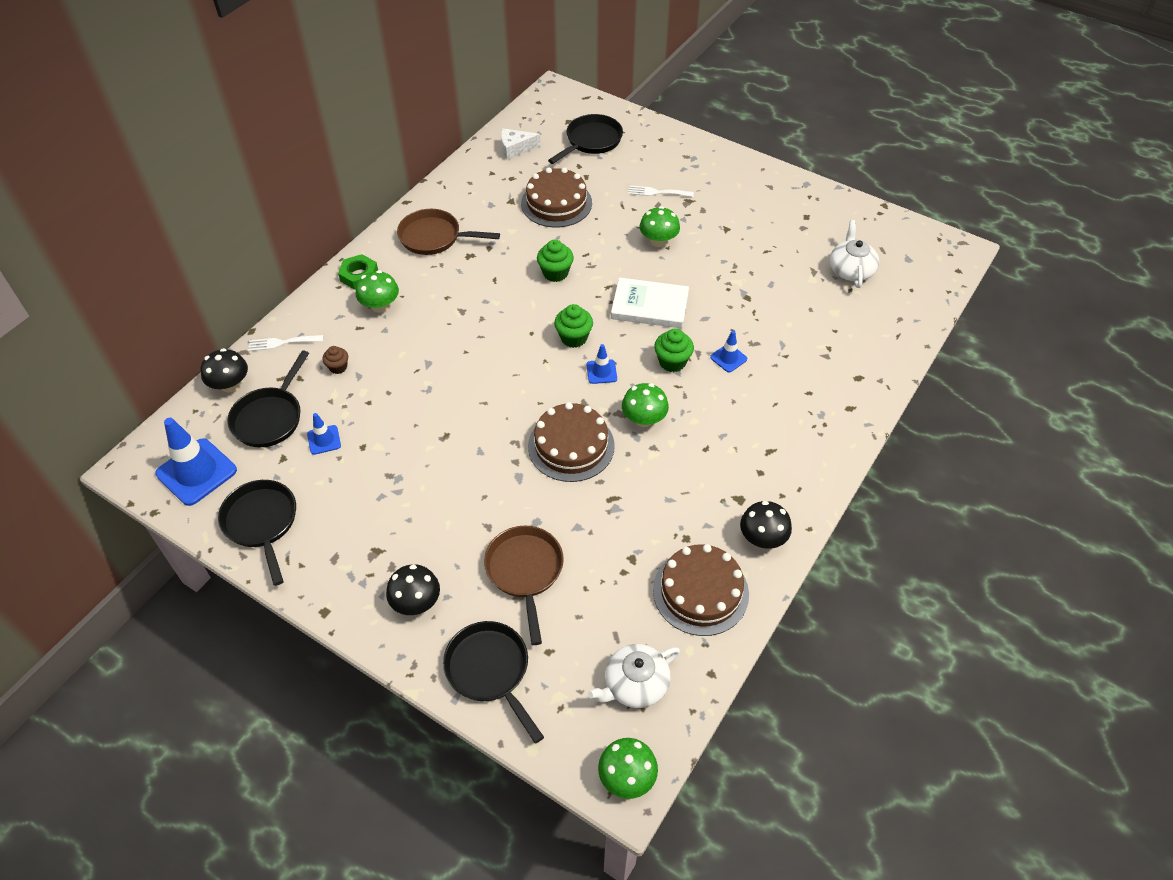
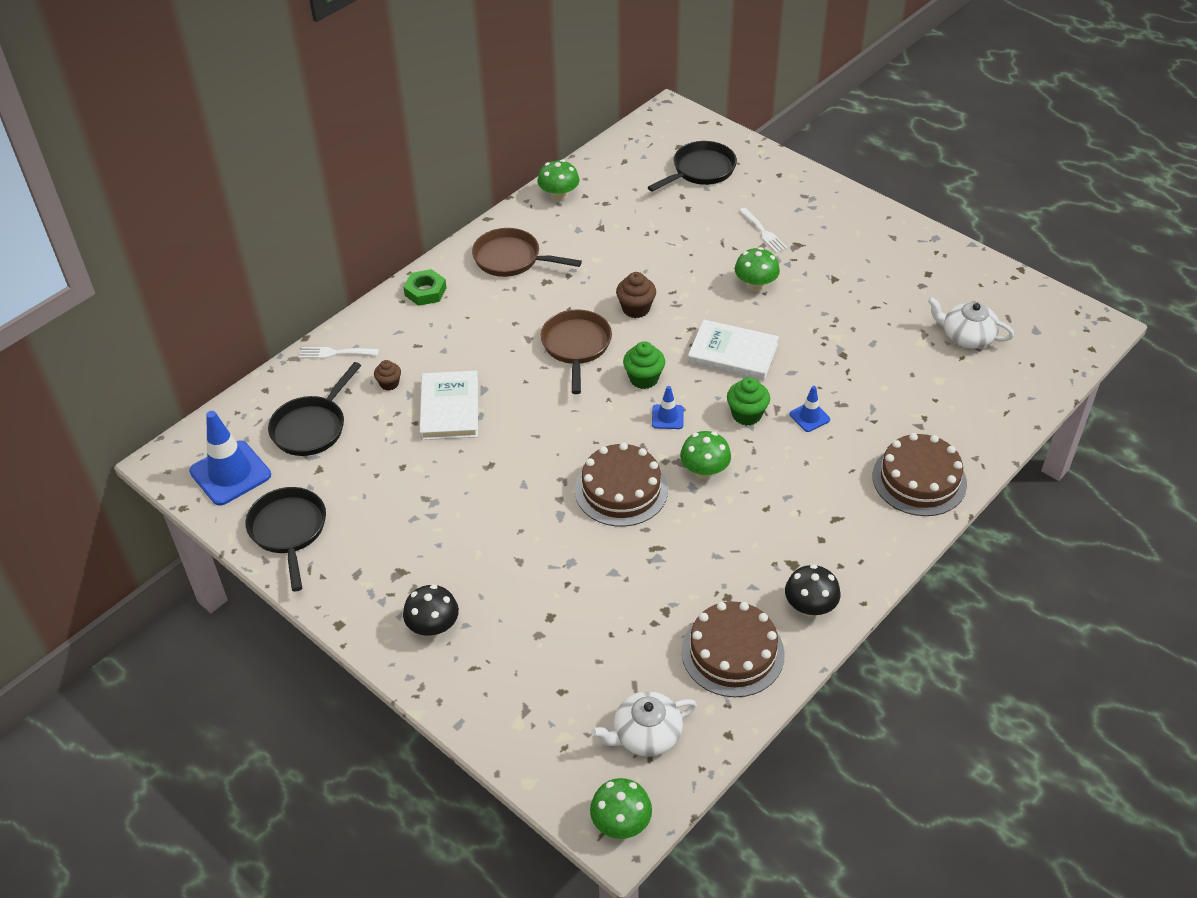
camera: 10 degrees right, 5 degrees down
(230, 385) = (276, 390): black mushroom -> none
(324, 440) = (363, 455): blue traffic cone -> none
(380, 306) = (443, 325): green mushroom -> green mushroom (559, 196)
(399, 385) = (450, 408): none -> white book
(490, 671) = (498, 702): black pan -> none
(515, 149) = (615, 172): white cheese -> none
(525, 572) = (550, 610): brown pan -> brown pan (576, 346)
(555, 273) = (636, 309): green cupcake -> brown cupcake
(556, 203) = (650, 234): brown cake -> brown cake (919, 479)
(657, 192) = (764, 232): white fork -> white fork turned 135 degrees counterclockwise
(851, 270) = (967, 336): white teapot -> white teapot turned 75 degrees counterclockwise

